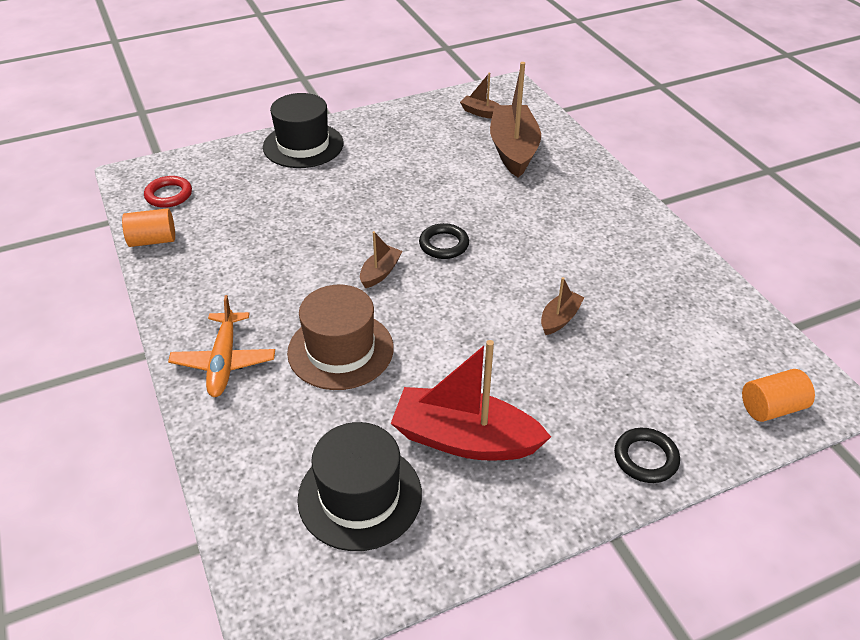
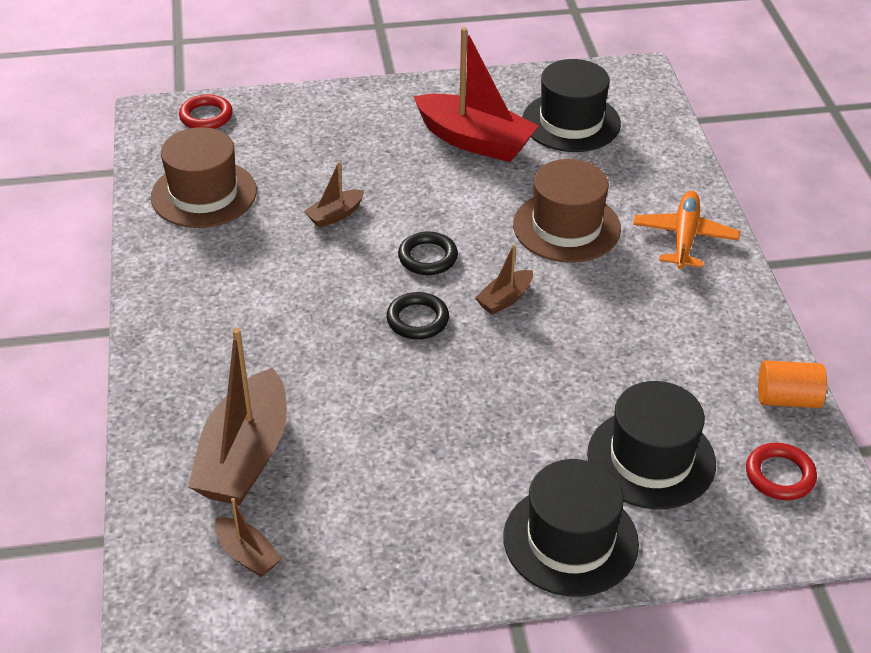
camera: 165 degrees left, 0 degrees up
(255, 190) = (651, 458): none -> black hat
(645, 458) = (337, 105): black ring -> black ring (427, 257)
(691, 315) = (204, 194): none -> brown hat
(771, 408) = (206, 116): orange cylinder -> red ring

